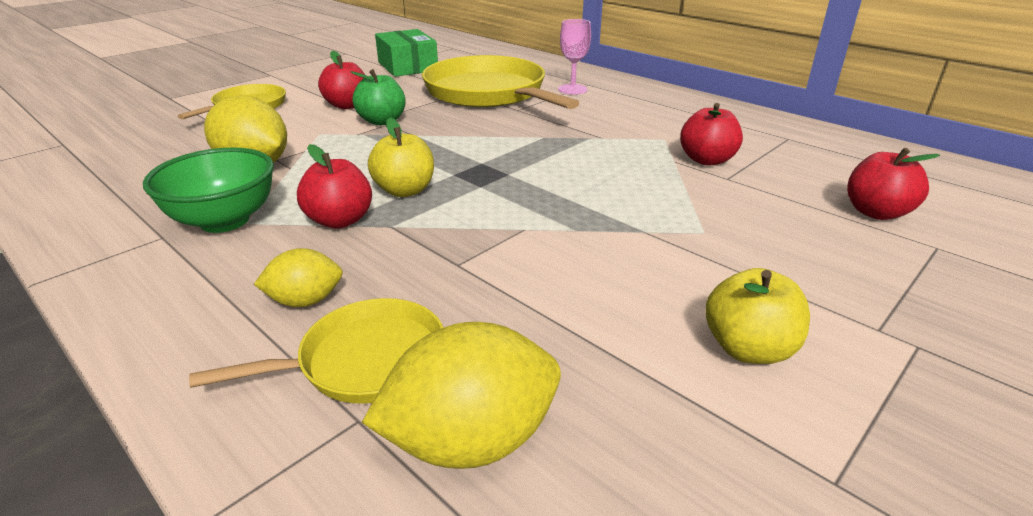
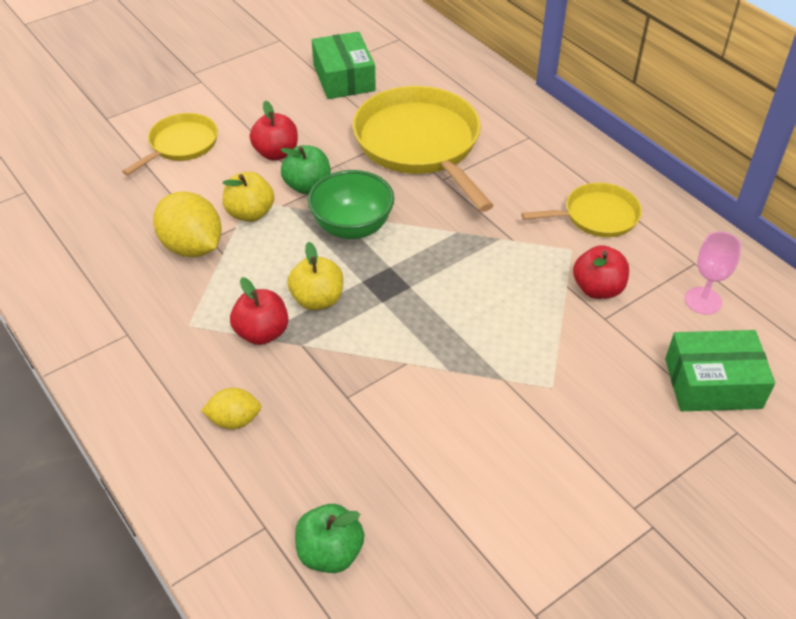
camera: 10 degrees right, 15 degrees up
(224, 221) = (172, 321): green bowl -> green bowl (352, 227)
(365, 361) = (272, 481): yellow pan -> yellow pan (597, 216)
(471, 440) = (330, 553): yellow lemon -> green apple
(572, 89) = (509, 146): pink goblet -> pink goblet (703, 301)
(748, 349) = (531, 510): yellow apple -> yellow apple (250, 213)
(876, 212) = (712, 383): red apple -> green box

